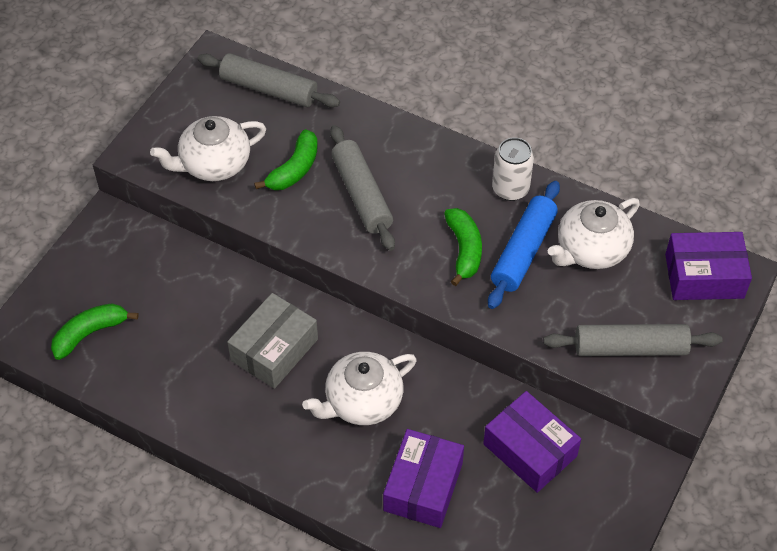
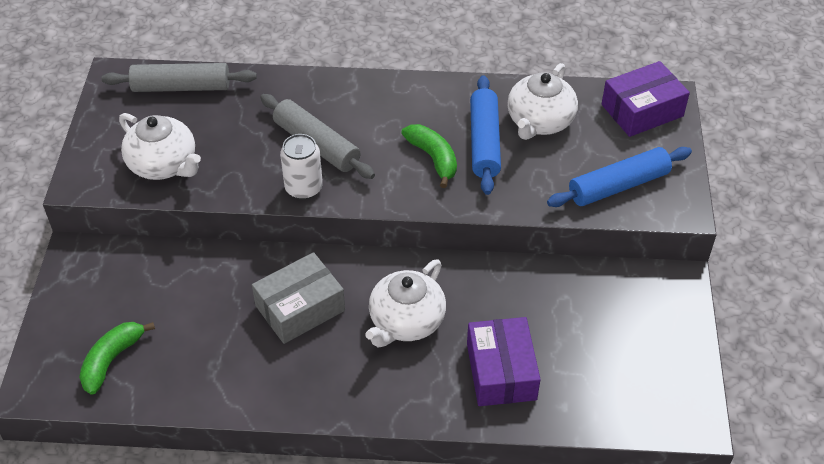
camera: 25 degrees left, 5 degrees down
(214, 164) = (164, 165): white teapot -> white teapot turned 90 degrees counterclockwise
(274, 349) = (300, 308): grey box -> grey box turned 45 degrees clockwise
(294, 169) = (243, 144): green banana -> none
(510, 189) = (444, 97): white can -> white can (303, 188)
(529, 450) = (574, 305): purple box -> none
(630, 348) = (618, 185): grey rolling pin -> blue rolling pin

